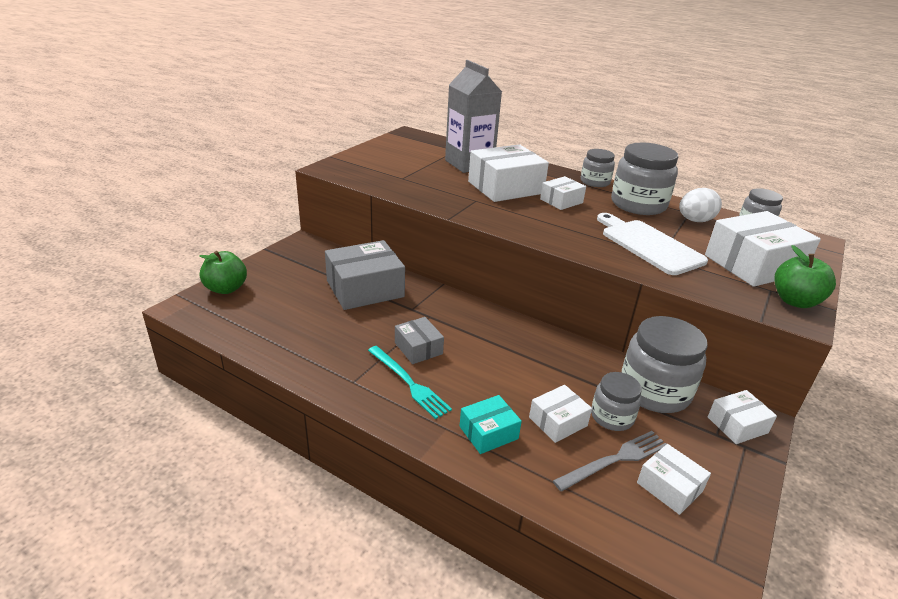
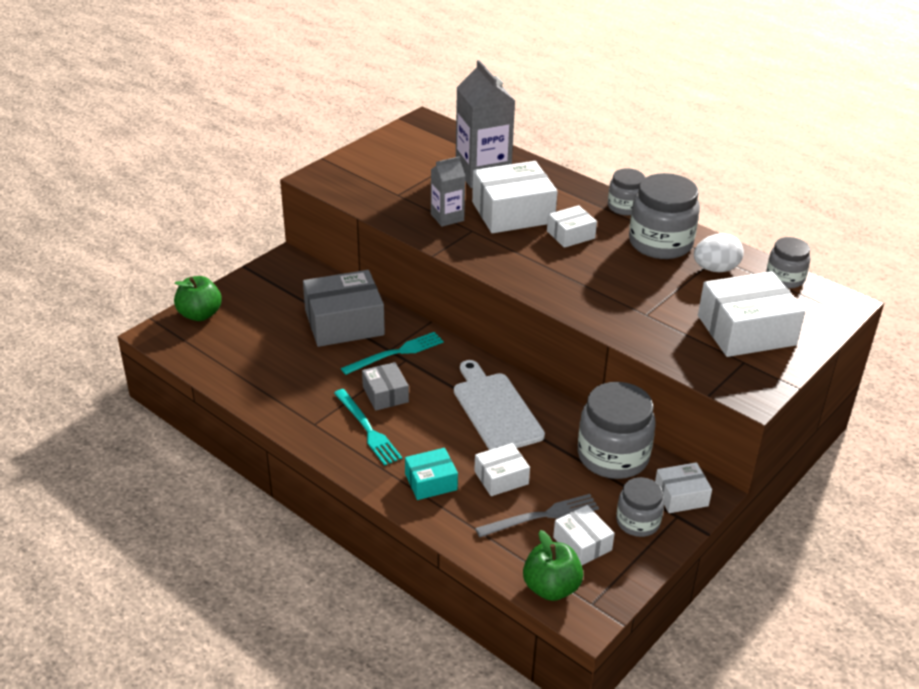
camera: 10 degrees right, 5 degrees up
(419, 311) = (396, 353): none -> turquoise fork
(451, 192) = (447, 217): none -> grey carton
(612, 417) = (557, 477): grey jar -> grey jar (638, 522)
(649, 245) = (641, 300): white cutting board -> white cutting board (495, 409)
(795, 301) = (761, 376): green apple -> green apple (551, 588)

